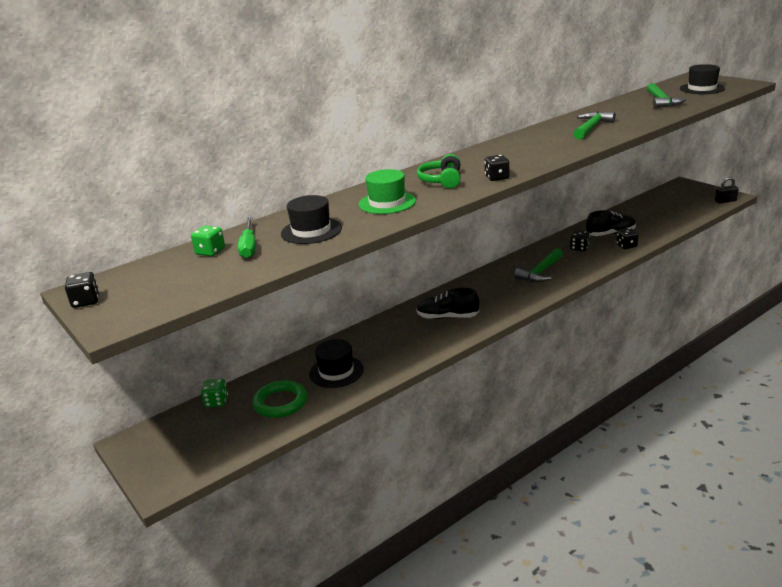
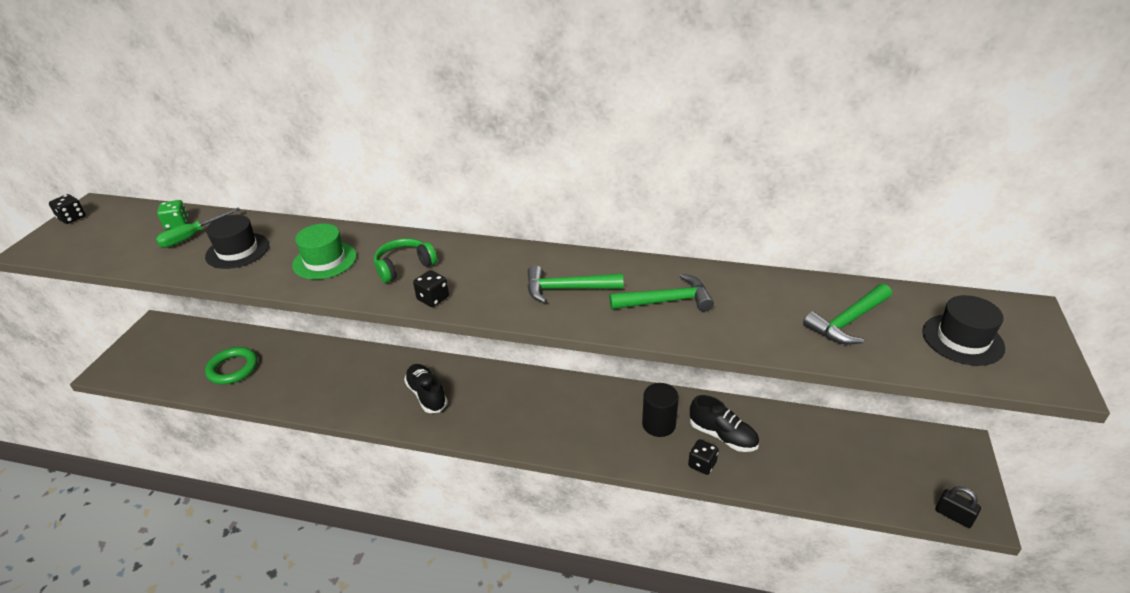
camera: 50 degrees right, 10 degrees up
(216, 401) = (221, 335): green dice -> none
(336, 371) = (293, 374): black hat -> none
(540, 272) = (572, 418): green hammer -> green hammer (567, 289)
(579, 248) = (658, 424): black dice -> black cylinder

